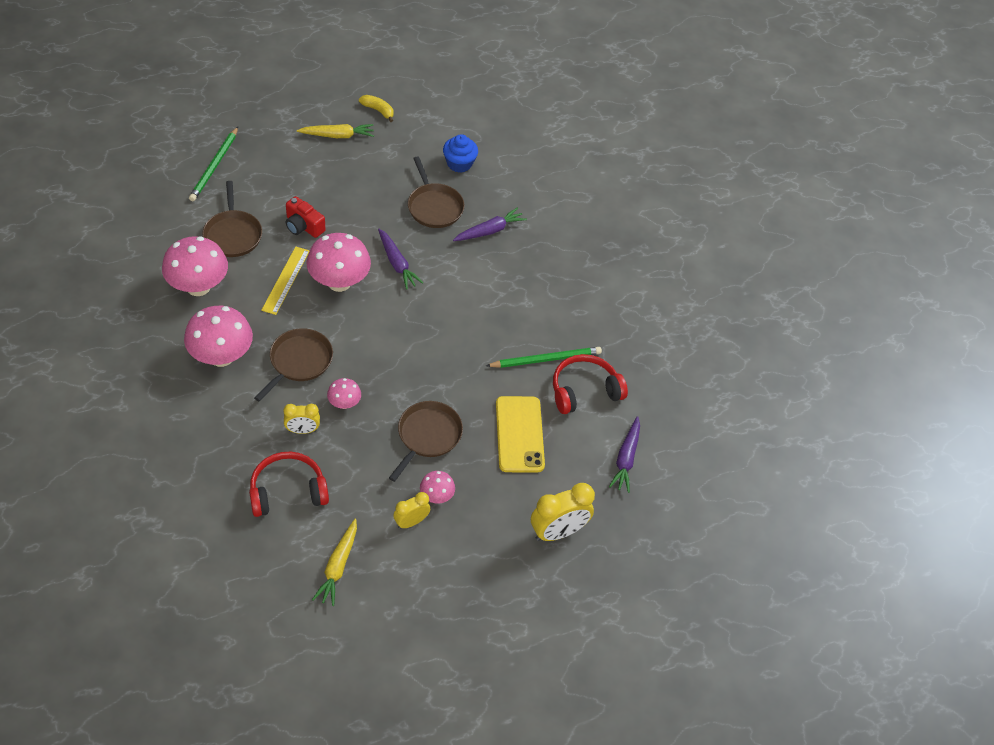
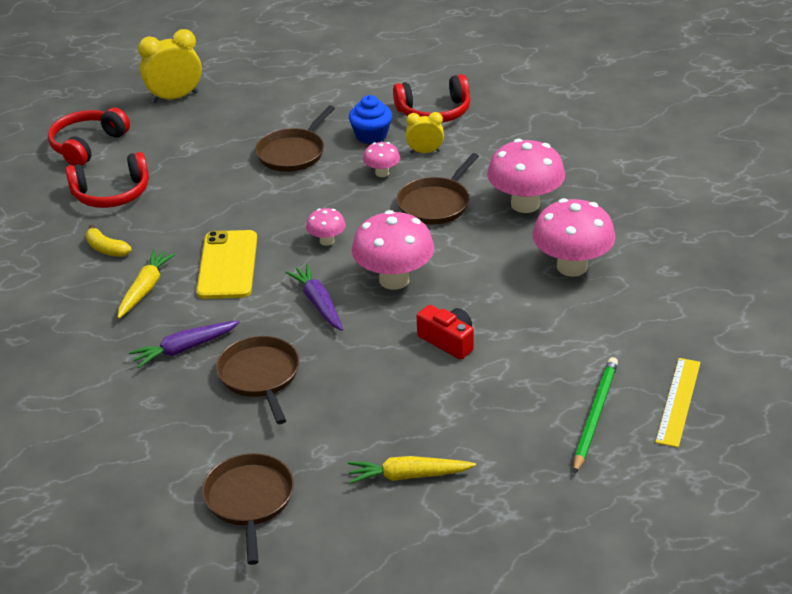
camera: 170 degrees left, 15 degrees down
(233, 234) = (543, 326): brown pan -> brown pan (249, 500)
(286, 280) = (463, 279): yellow ruler -> yellow ruler (678, 401)
(338, 566) = (382, 72): yellow carrot -> yellow carrot (145, 289)
(378, 110) = (341, 525): yellow banana -> yellow banana (106, 249)
(411, 522) = (314, 98): yellow clock -> none
(436, 496) = (288, 114): pink mushroom -> pink mushroom (327, 241)
(459, 163) = (212, 441): blue cupcake -> blue cupcake (371, 135)
(519, 434) = (195, 158): yellow phone -> yellow phone (227, 265)
(546, 359) = (147, 218): green pencil -> none
(626, 459) = (87, 145): purple carrot -> red headphones

